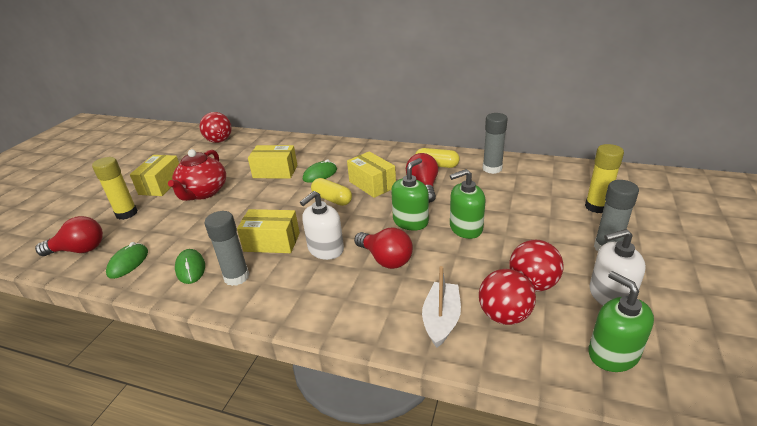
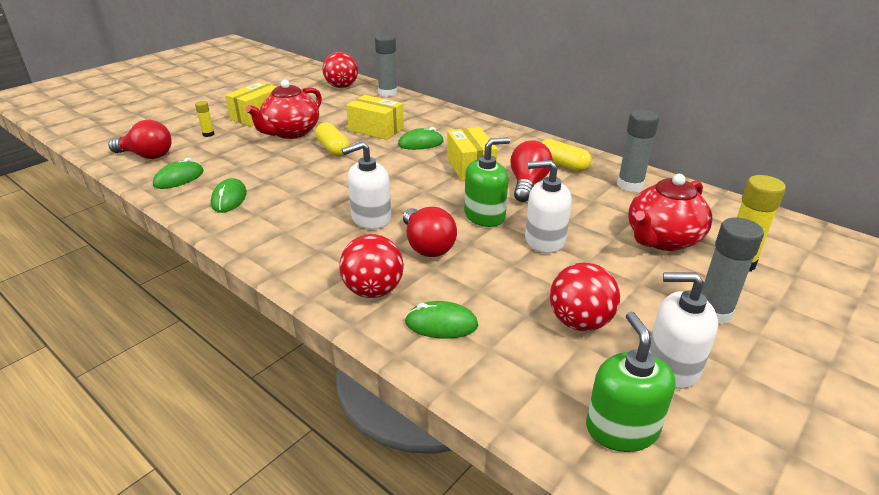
camera: 20 degrees right, 0 degrees up
(126, 213) = (208, 134): yellow glue stick -> yellow glue stick, size x0.52
(236, 277) = (265, 219): grey glue stick -> grey glue stick (387, 93)
(272, 242) = (322, 196): yellow box -> none
(332, 199) = (415, 171): yellow capsule -> yellow capsule (333, 149)
(441, 320) = (441, 324): white boat -> green mouse
(465, 228) = (544, 240): green soap dispenser -> white soap dispenser
(504, 315) = (517, 343): red ball -> red ball (373, 290)
(540, 204) = (662, 239): none -> red teapot

